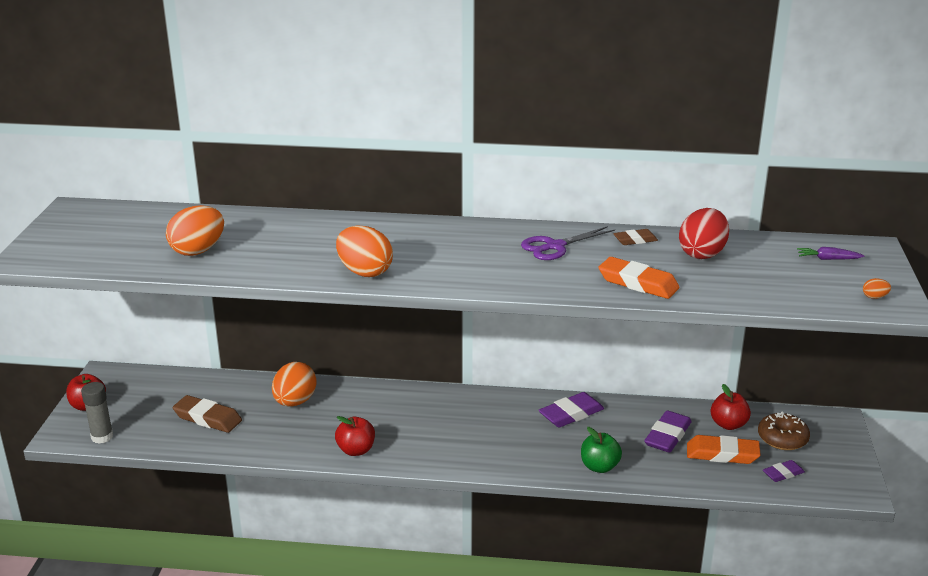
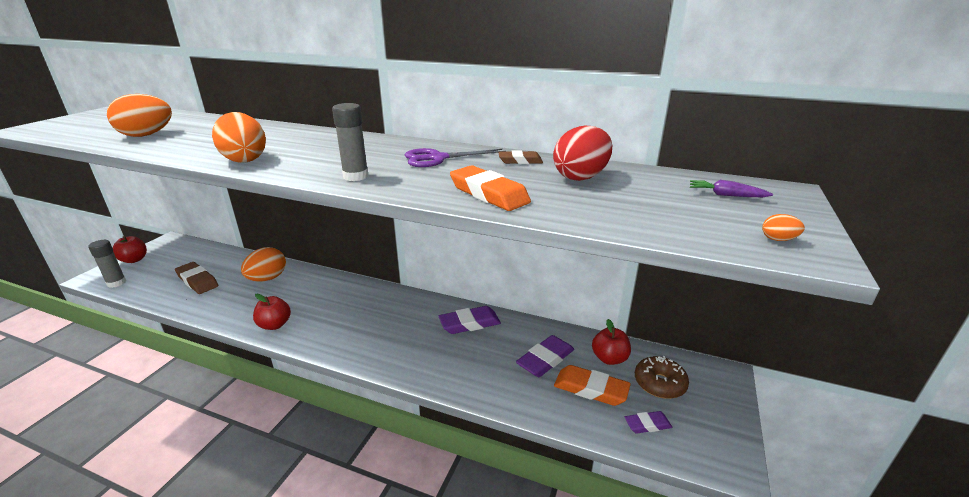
camera: 15 degrees right, 0 degrees up
(501, 279) = (355, 176): none -> grey glue stick
(599, 467) = (464, 379): green apple -> none

